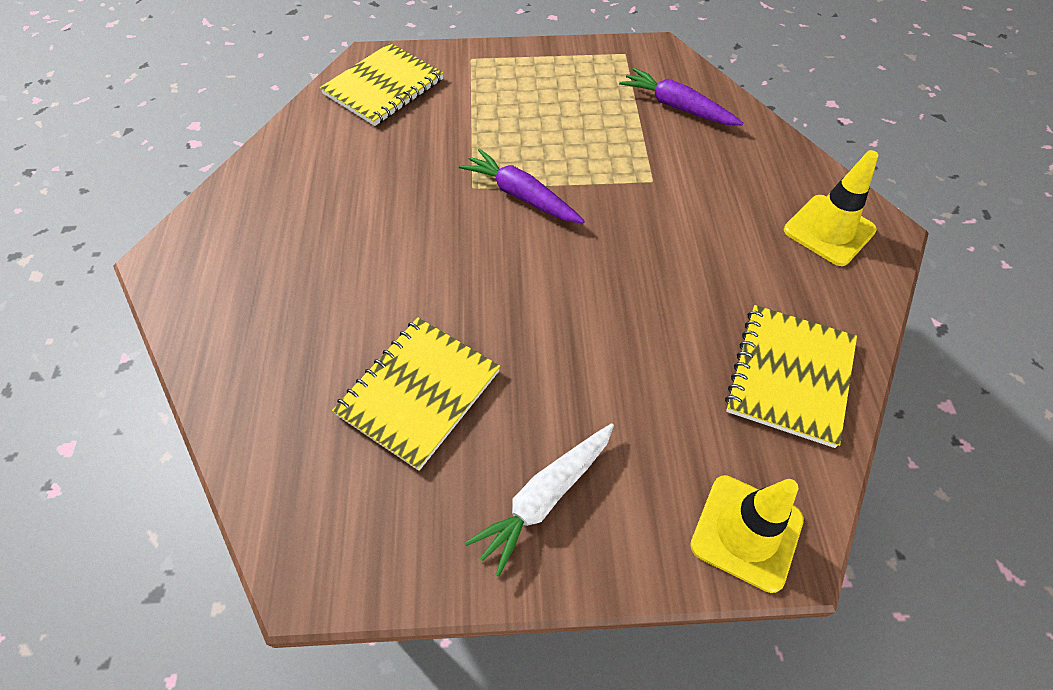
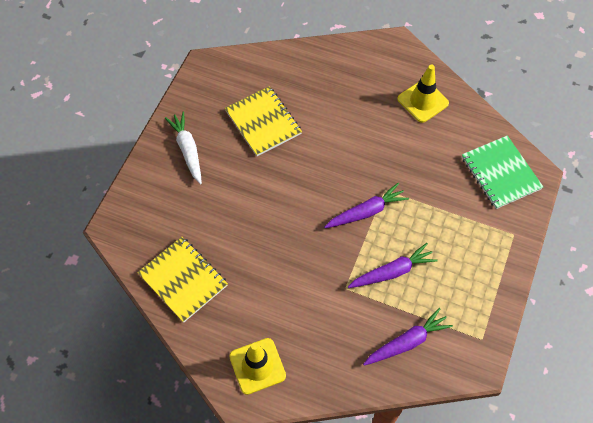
camera: 115 degrees right, 5 degrees up
(383, 87) = (500, 173): yellow notebook -> green notebook
(595, 144) = (392, 271): none -> purple carrot
(746, 532) = (129, 215): yellow traffic cone -> yellow traffic cone (423, 101)

